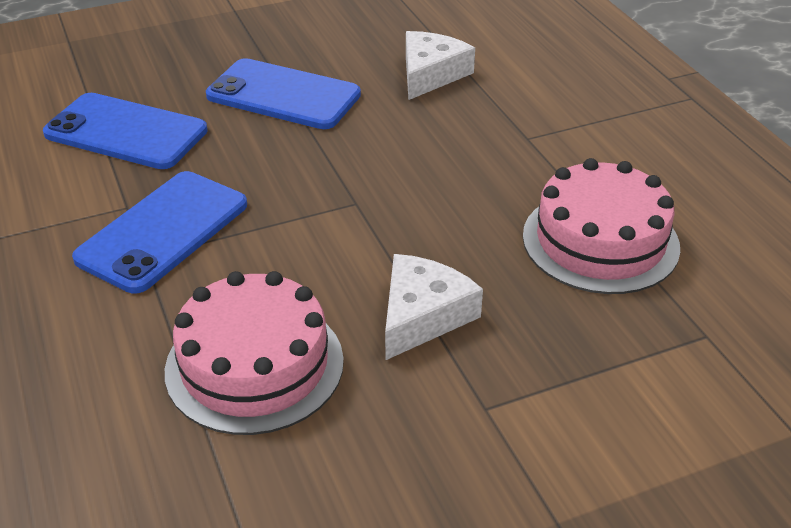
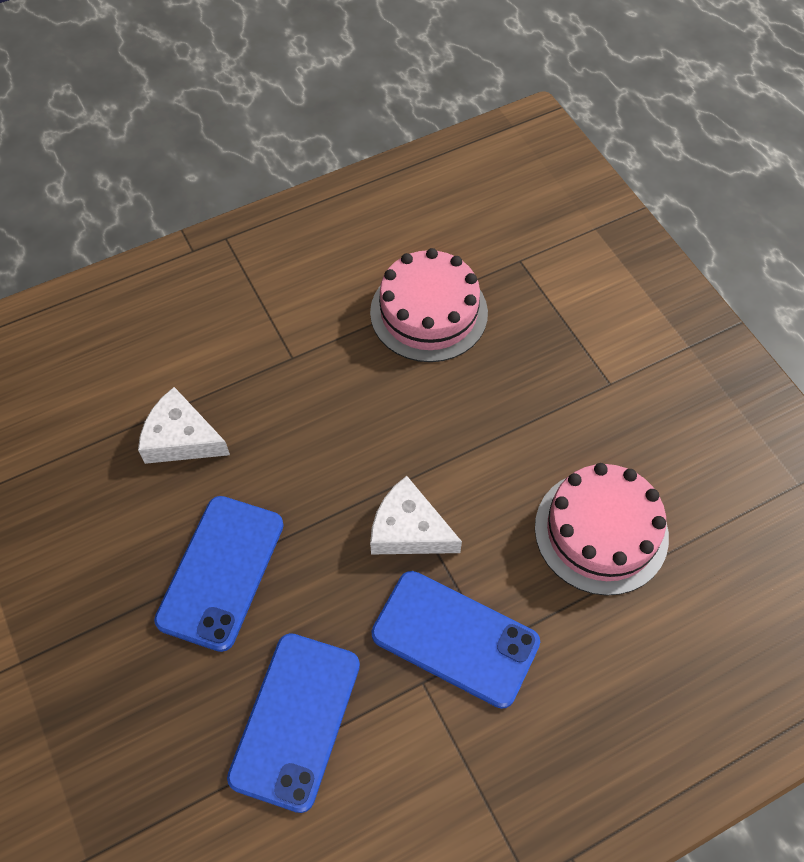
camera: 95 degrees left, 20 degrees up
(422, 315) = (529, 425): white cheese -> white cheese (408, 529)

